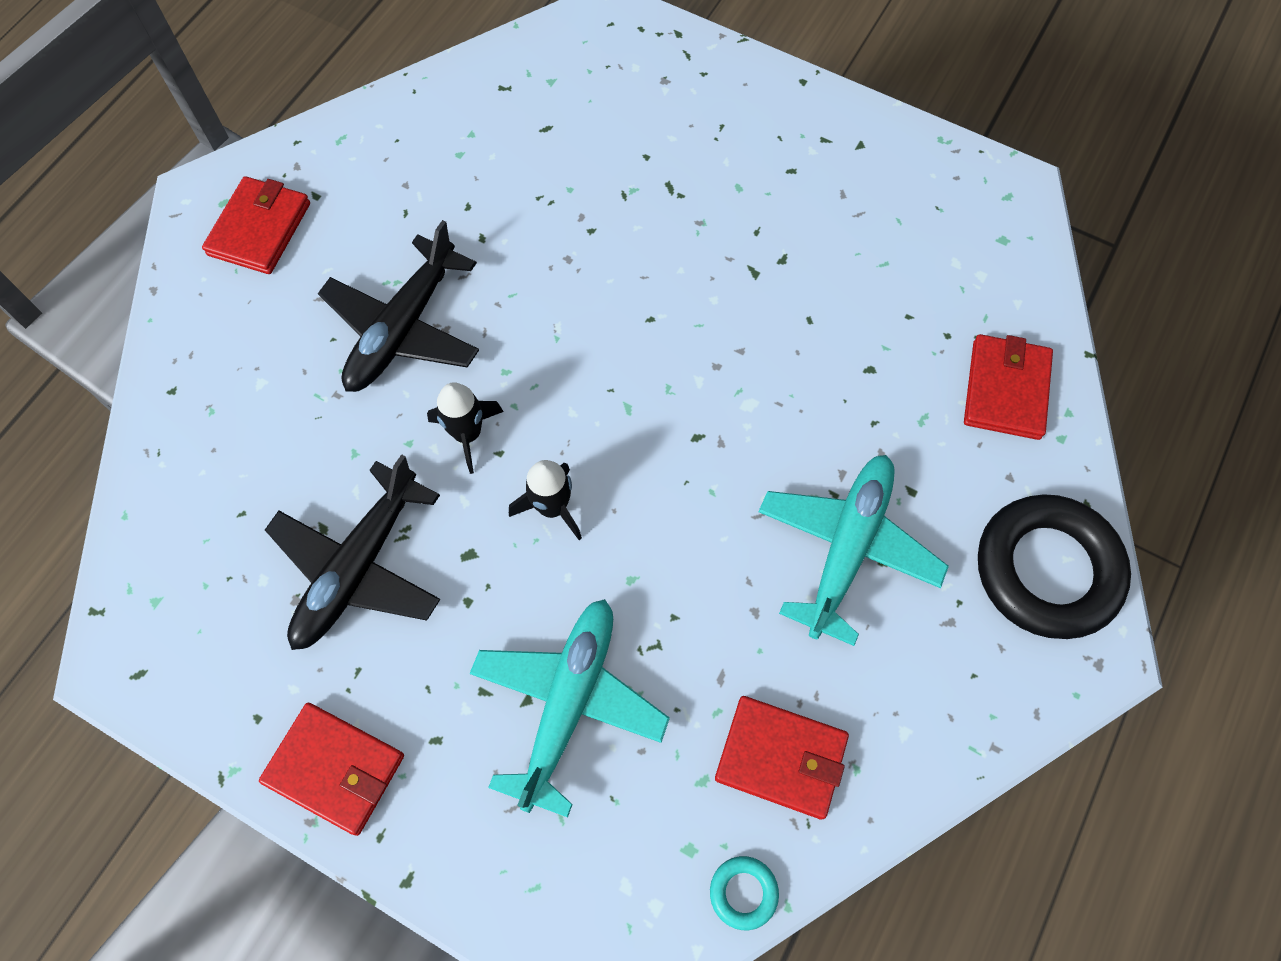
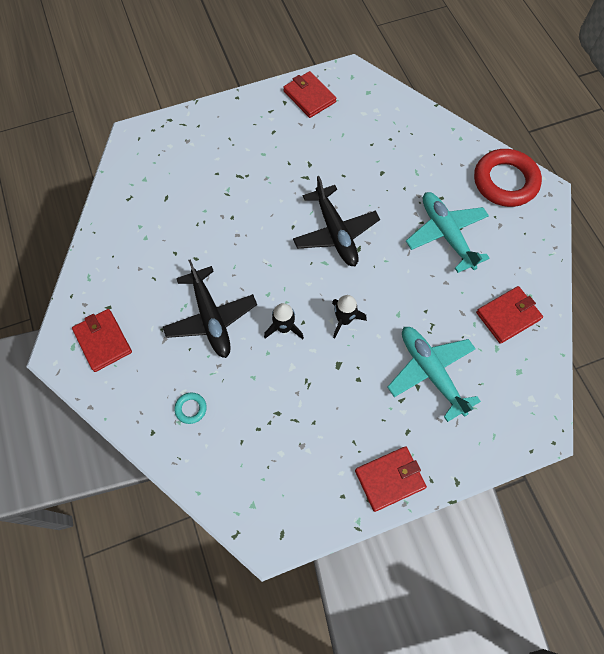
camera: 50 degrees left, 0 degrees up
(358, 567) = (308, 411): black plane -> black plane (335, 233)
(743, 892) = (547, 365): turquoise ring -> turquoise ring (191, 409)
(1005, 390) = (428, 139): red wallet -> red wallet (309, 97)
(1047, 570) = (505, 181): black ring -> red ring

